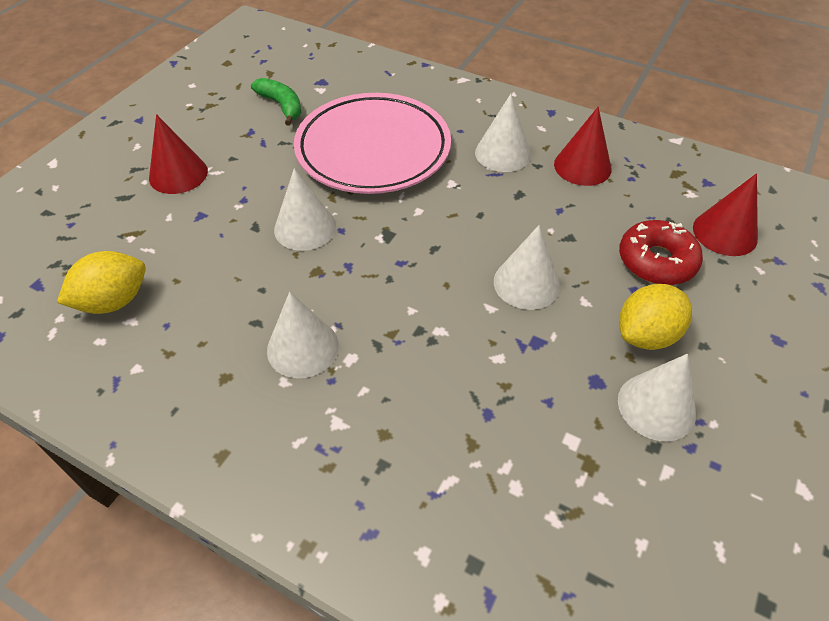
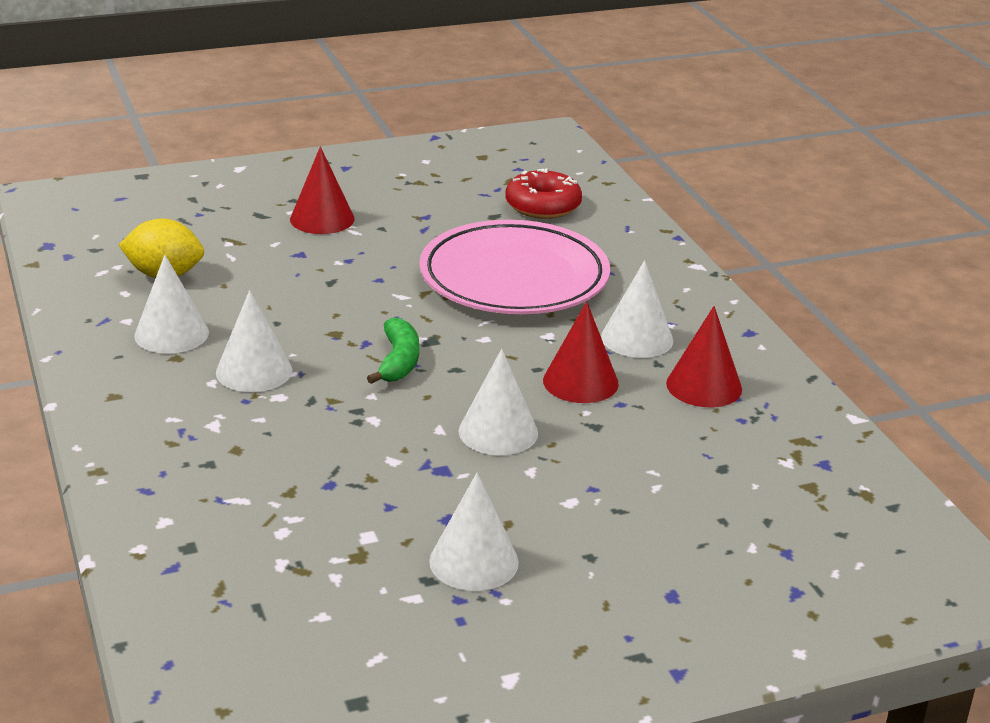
camera: 40 degrees right, 20 degrees down
(281, 106) = (481, 210): green banana -> green banana (398, 361)
(305, 228) = (369, 302): white cone -> white cone (171, 334)
(646, 335) = (547, 520): yellow lemon -> none
(656, 261) = (651, 484): red donut -> red donut (543, 206)
(725, 233) = (766, 505): red cone -> red cone (580, 382)

